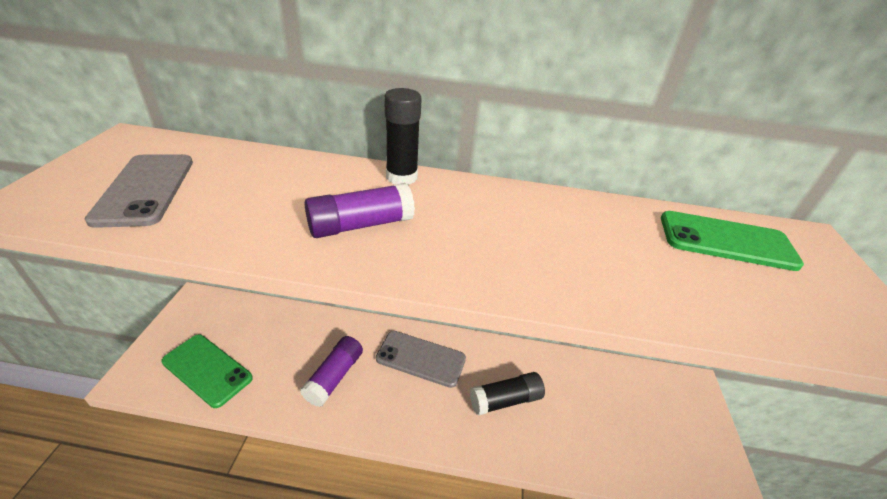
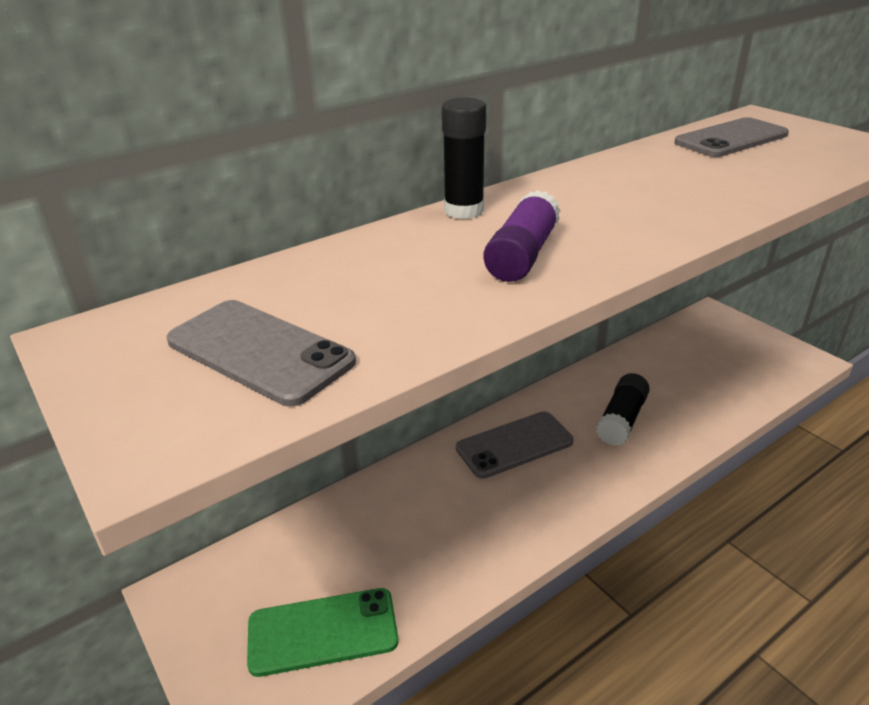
camera: 40 degrees left, 5 degrees down
(334, 377) = (465, 521): purple glue stick -> none
(726, 241) = (731, 139): green phone -> grey phone

